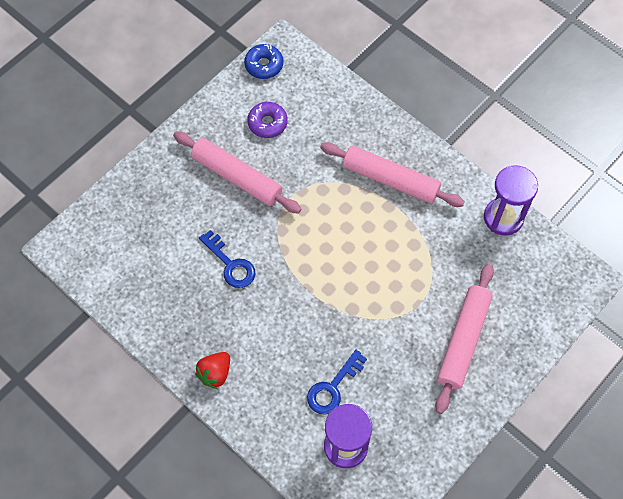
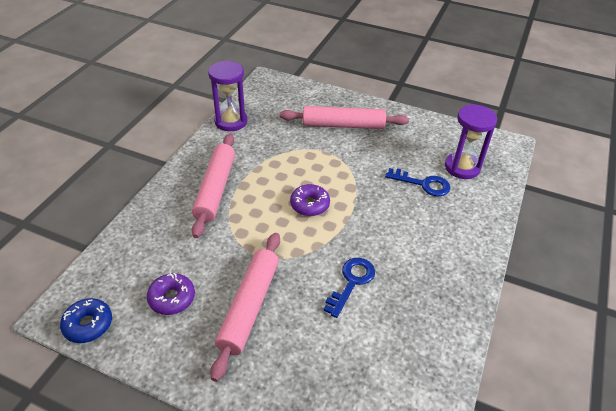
camera: 110 degrees left, 20 degrees down
(215, 373) = (463, 262): red strawberry -> none
(339, 260) = (309, 204): none -> purple donut

